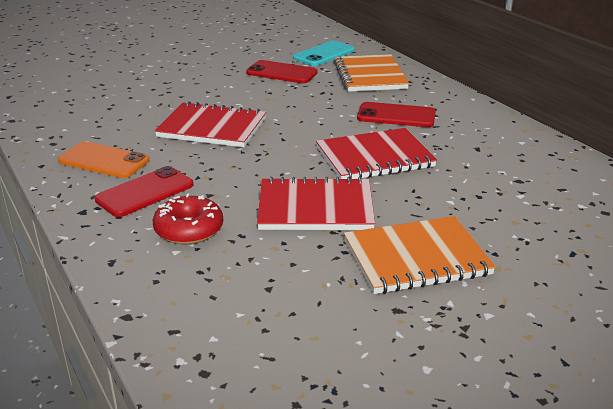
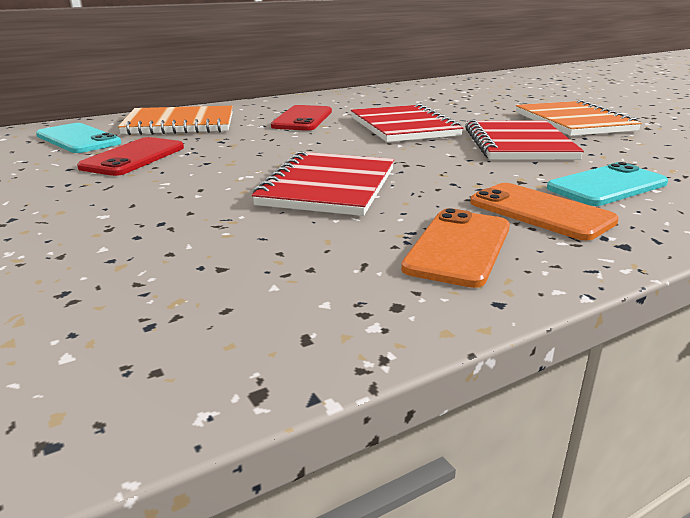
camera: 90 degrees left, 5 degrees down
(145, 192) = (540, 212): red phone -> orange phone
(189, 229) = (607, 186): red donut -> turquoise phone

